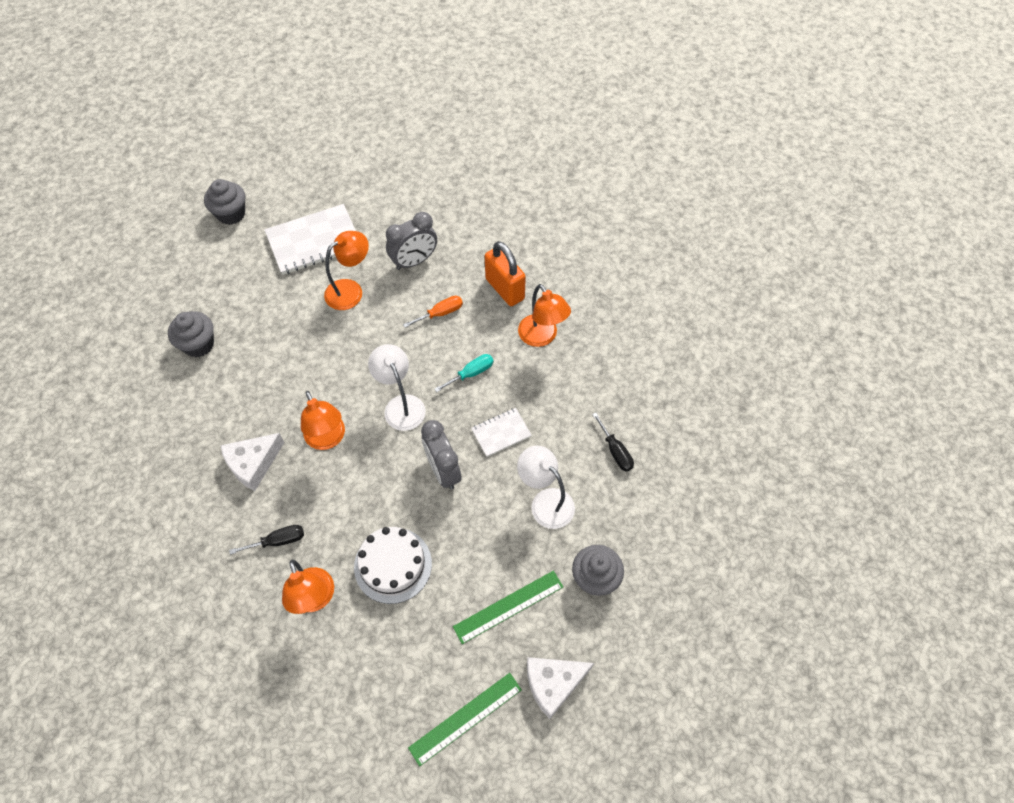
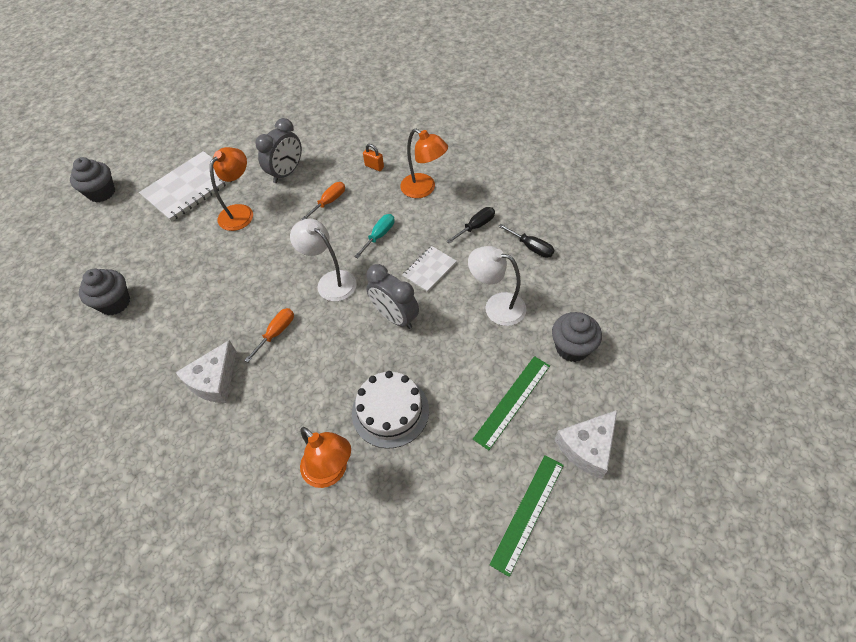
camera: 20 degrees left, 5 degrees down
(278, 541) = (270, 436): black screwdriver -> black screwdriver (476, 226)
(328, 439) = (276, 333): orange lamp -> orange screwdriver
(505, 289) = (374, 166): orange padlock -> orange padlock, size x0.47

